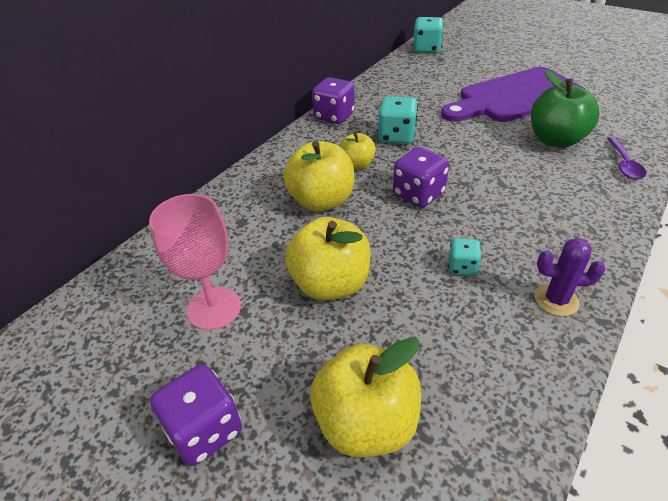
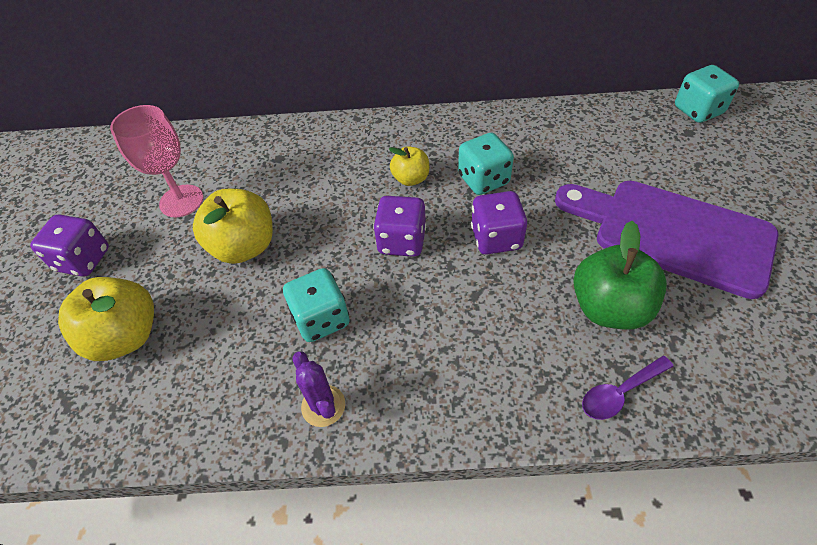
camera: 55 degrees right, 10 degrees up
(321, 201) = (340, 186): yellow apple -> none
(334, 116) = (475, 122): purple dice -> purple dice (496, 238)
(462, 267) = (321, 319): turquoise dice -> turquoise dice, size x1.72

